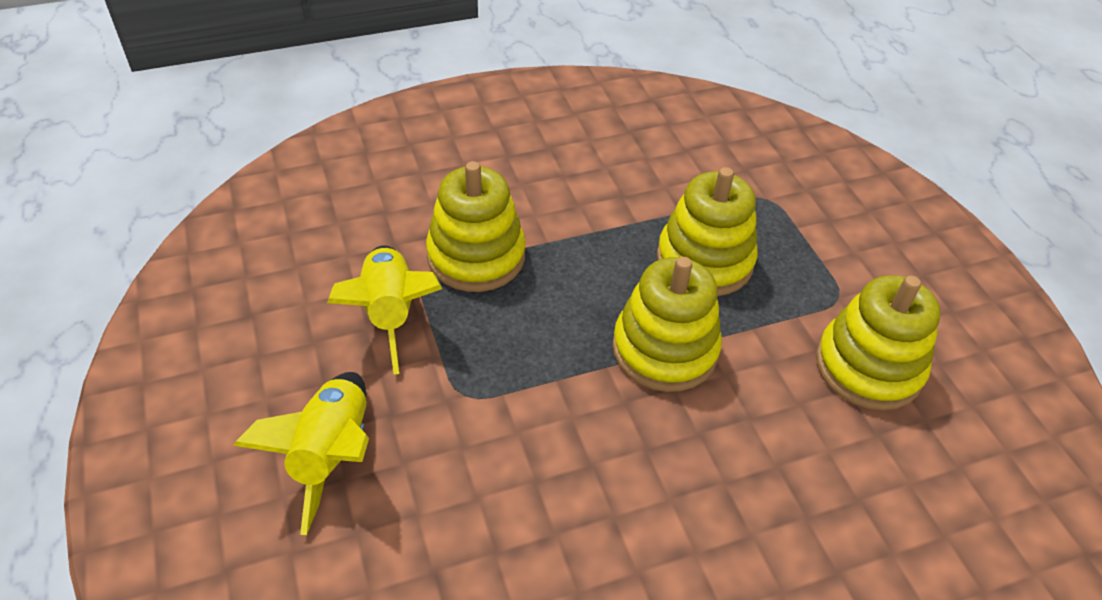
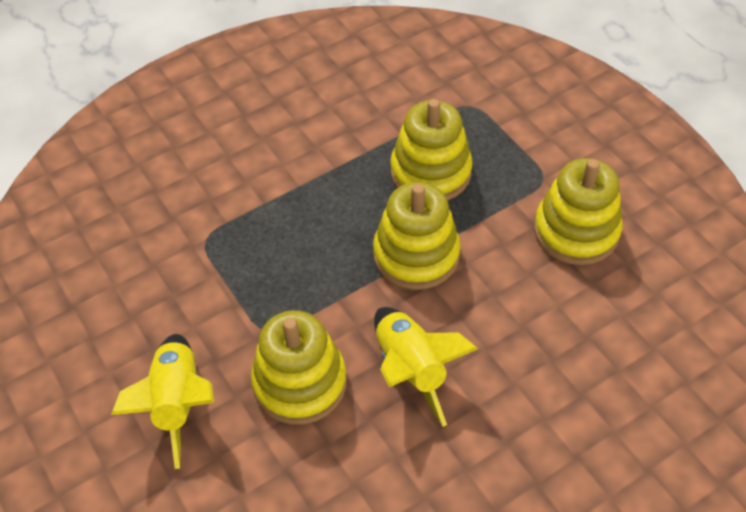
camera: 10 degrees left, 5 degrees up
(390, 314) = (187, 278): yellow rocket -> yellow rocket (411, 370)
(476, 256) = (243, 212): yellow stacking toy -> yellow stacking toy (300, 382)

